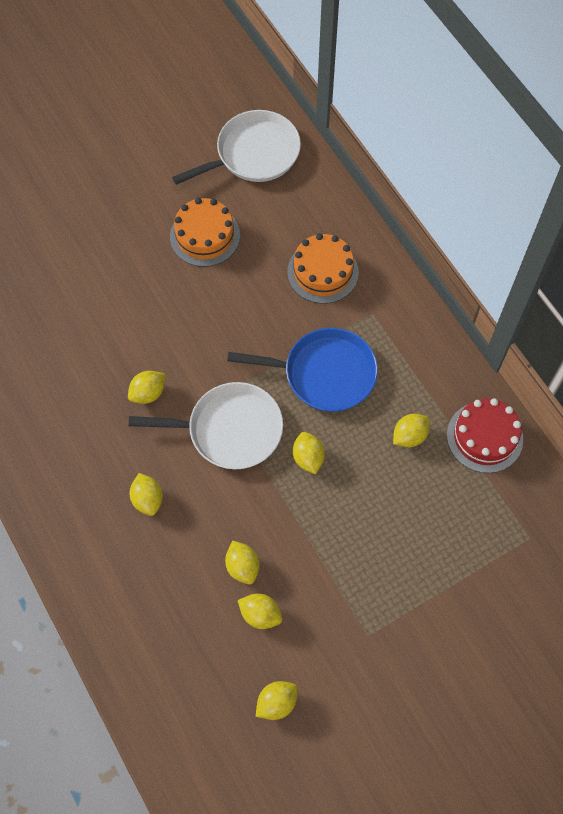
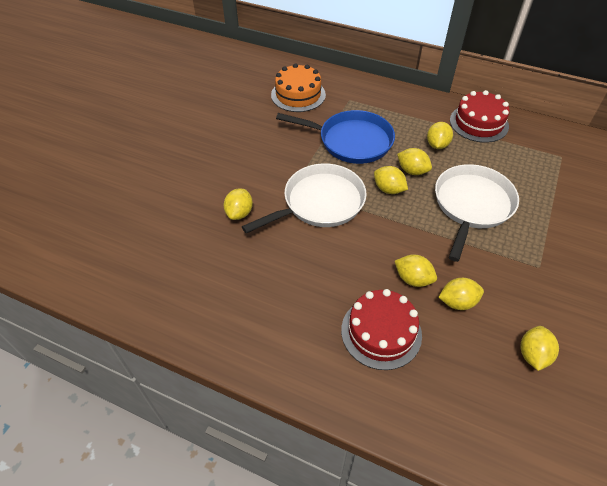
camera: 35 degrees left, 15 degrees down
(148, 499) = (300, 279): yellow lemon -> yellow lemon (412, 171)
(172, 595) = (381, 332): none -> red cake
(205, 236) = (202, 112): orange cake -> none
(254, 154) = (198, 62): white pan -> white pan (472, 205)
(324, 373) = (351, 141): blue pan -> blue pan turned 45 degrees clockwise

